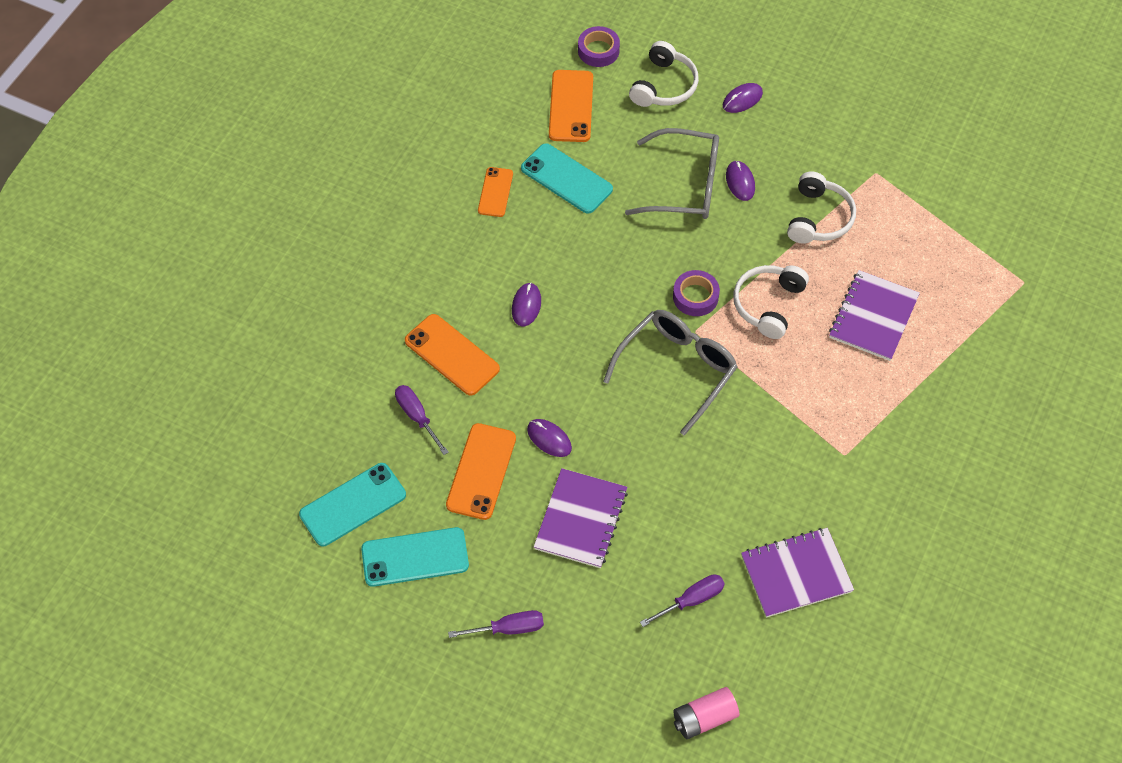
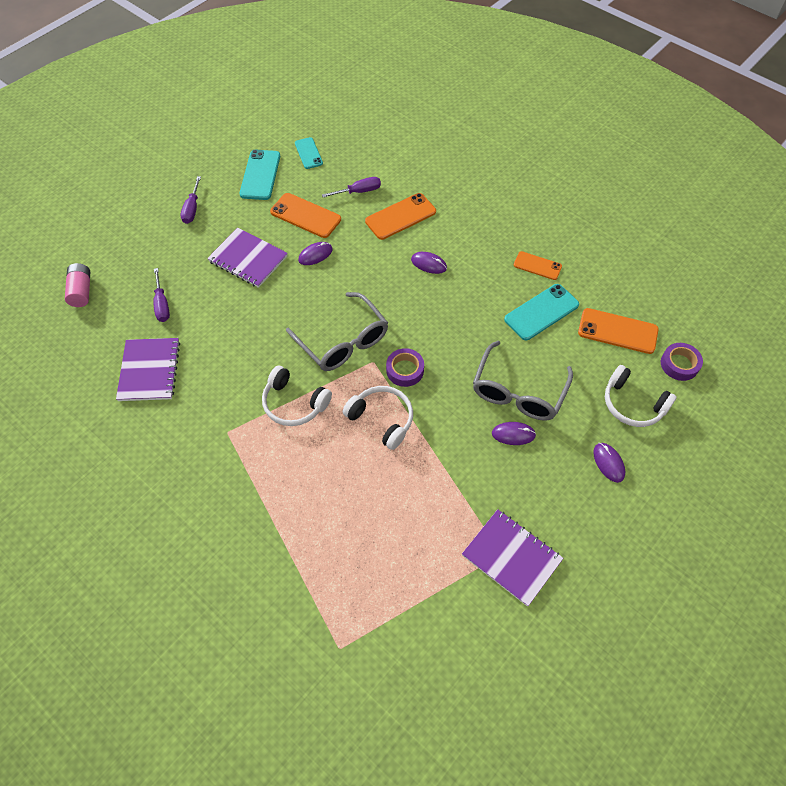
camera: 105 degrees right, 0 degrees up
(353, 504) = (308, 153): turquoise phone -> turquoise phone, size x0.63
(819, 218) = (460, 486): white headphones -> white headphones (294, 403)
(873, 317) = (344, 496): purple notebook -> purple notebook (511, 557)

